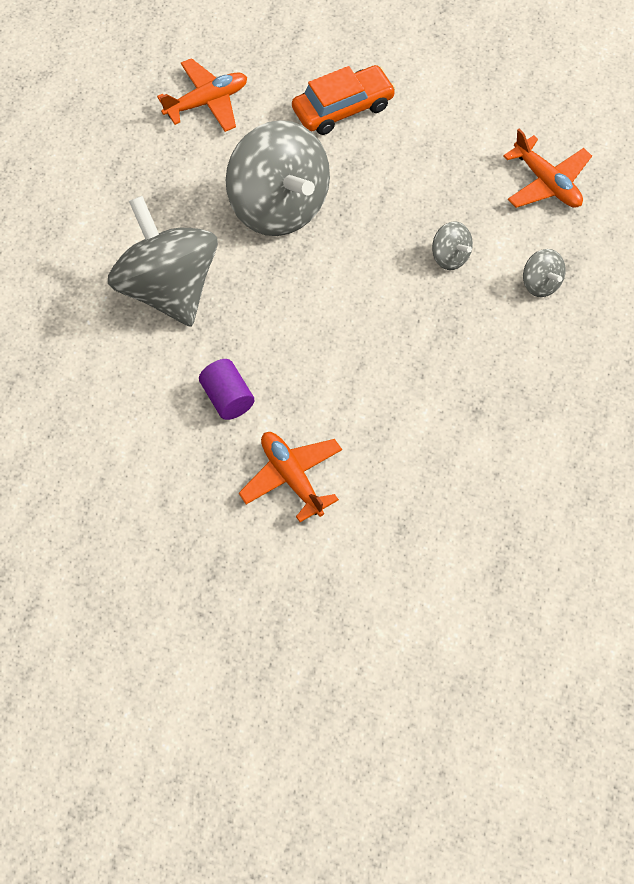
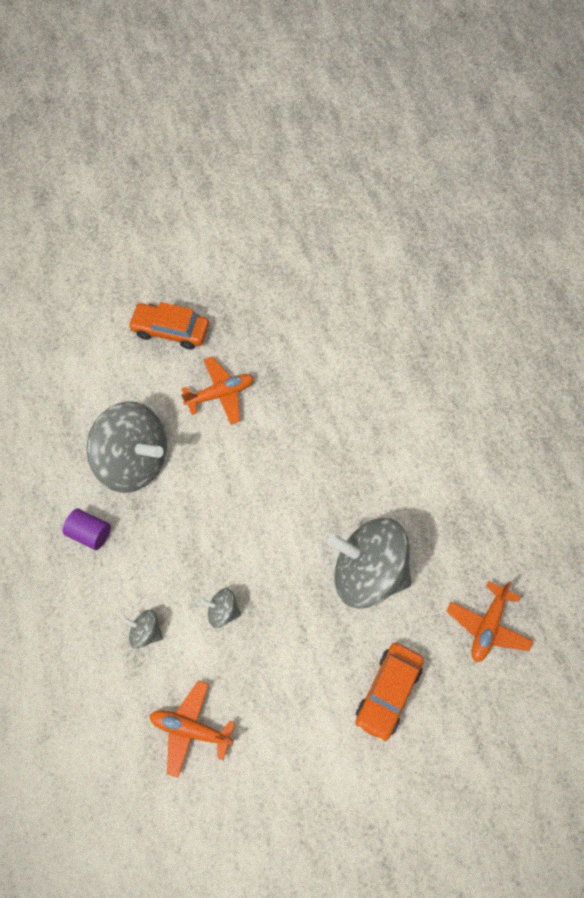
camera: 145 degrees right, 5 degrees up
(167, 288) = (388, 463): grey spinning top -> grey spinning top (134, 460)
(227, 398) = (294, 417): purple cylinder -> purple cylinder (90, 533)
(292, 478) = (220, 394): orange plane -> orange plane turned 45 degrees counterclockwise
(294, 602) = (171, 330): none -> orange car

